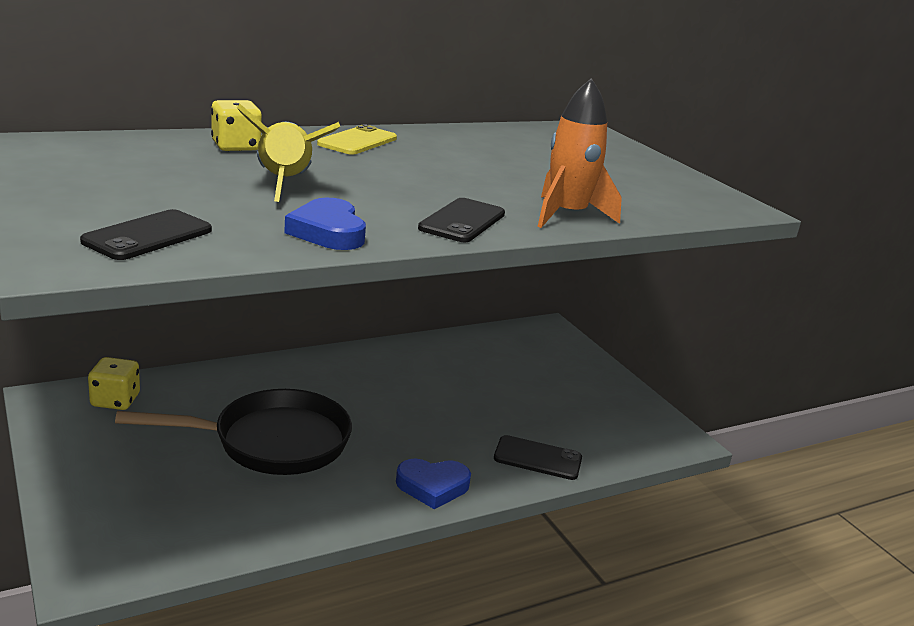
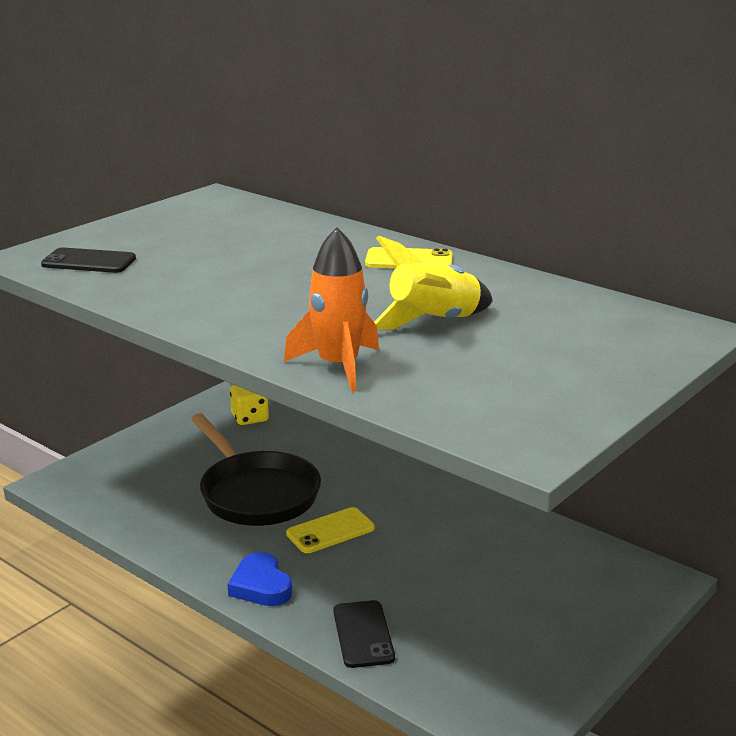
camera: 70 degrees right, 0 degrees up
(236, 146) = (313, 235): yellow dice -> none
(285, 184) = (248, 266): yellow rocket -> yellow rocket (434, 322)
(328, 232) = (162, 299): blue heart -> none
(377, 425) = (330, 531): none -> yellow phone
(462, 221) = (253, 332): black phone -> none

